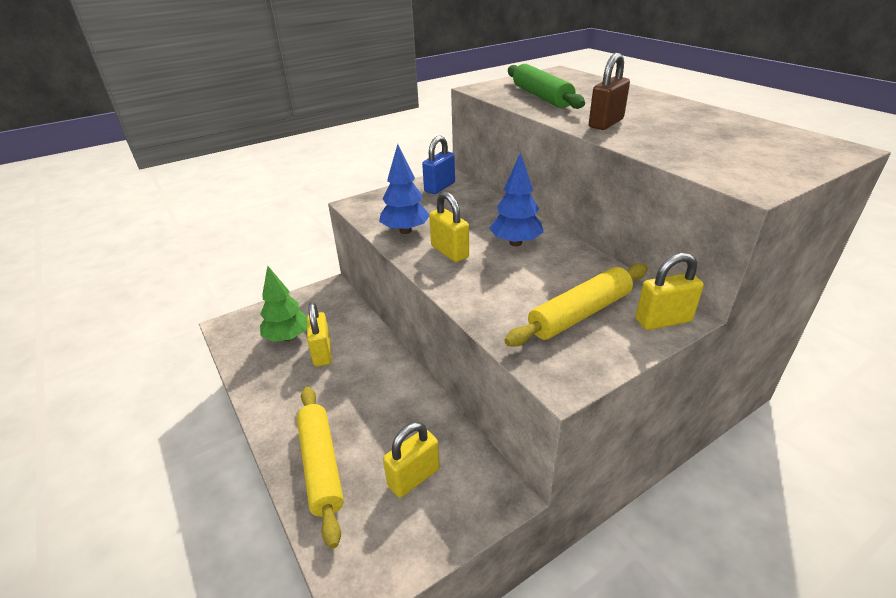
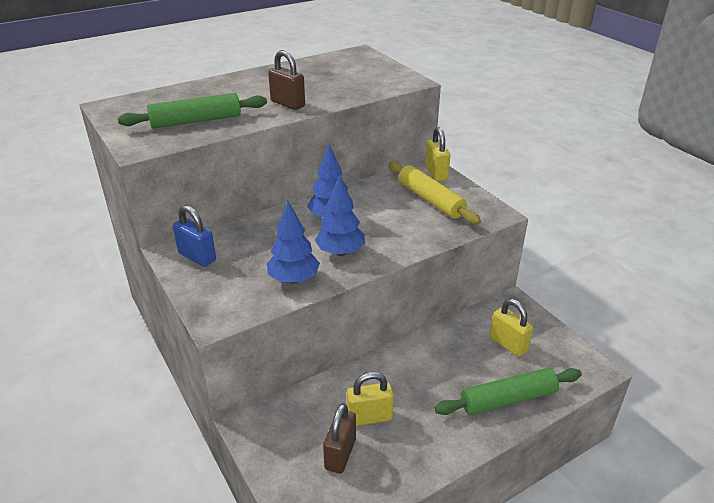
camera: 90 degrees left, 0 degrees up
(288, 337) = (340, 454): green tree -> brown padlock
(321, 465) = (508, 399): yellow rolling pin -> green rolling pin
(449, 252) = (340, 252): yellow padlock -> blue tree

